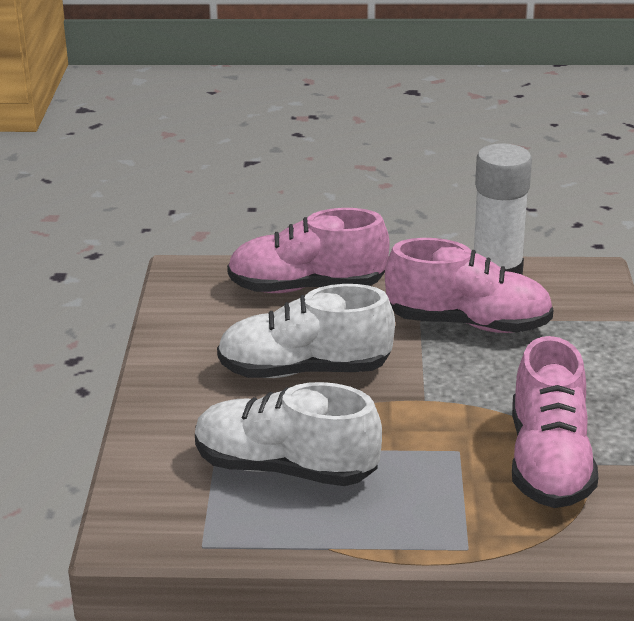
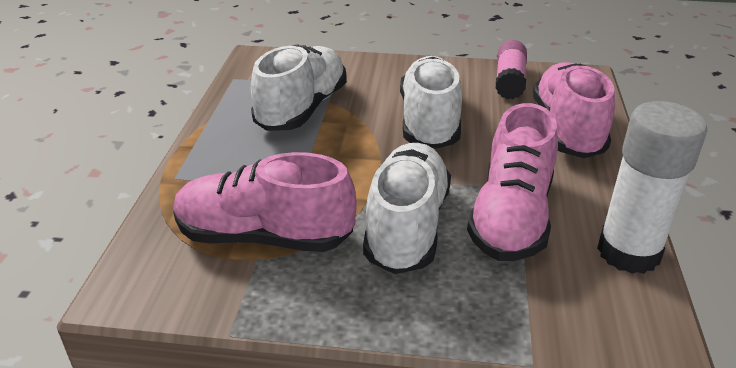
camera: 95 degrees right, 5 degrees up
(200, 317) = (509, 81): none -> pink glue stick
(501, 379) = (406, 226): none -> white shoe

